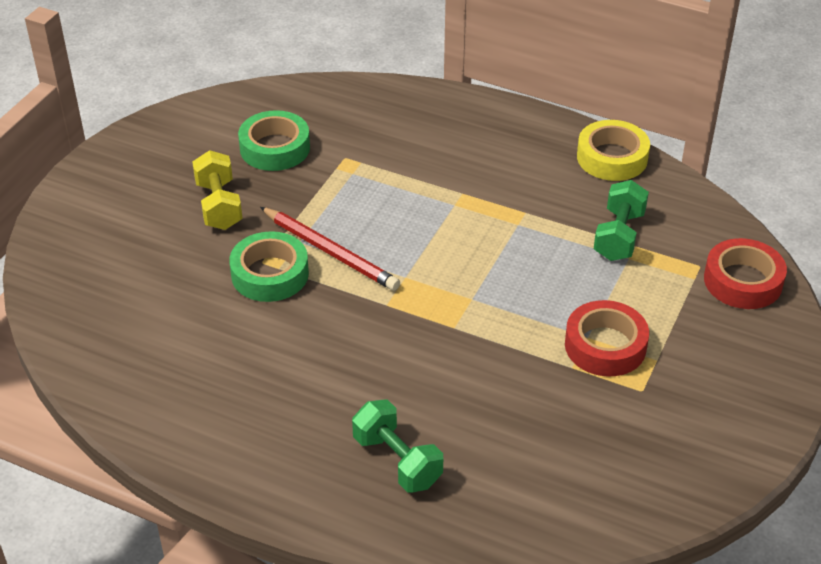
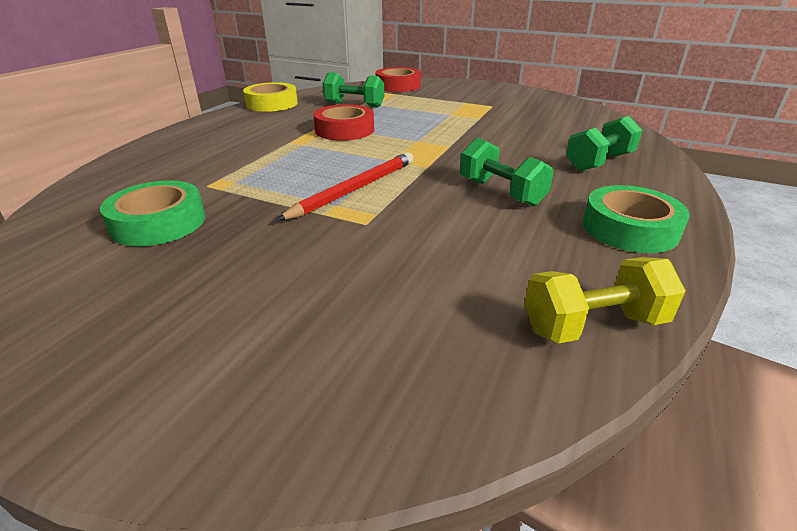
camera: 90 degrees left, 10 degrees down
(219, 206) = (253, 255): yellow dumbbell -> yellow dumbbell (593, 325)
(270, 274) = (386, 218): green tape -> green tape (629, 228)
(316, 357) = (501, 192): none -> green dumbbell
(605, 346) = (457, 111): red tape -> red tape (344, 130)

